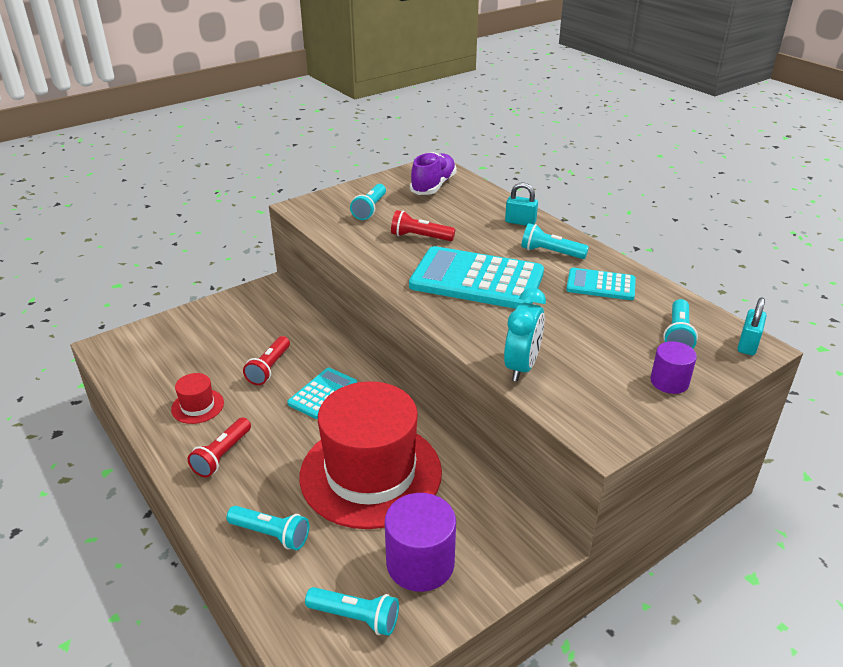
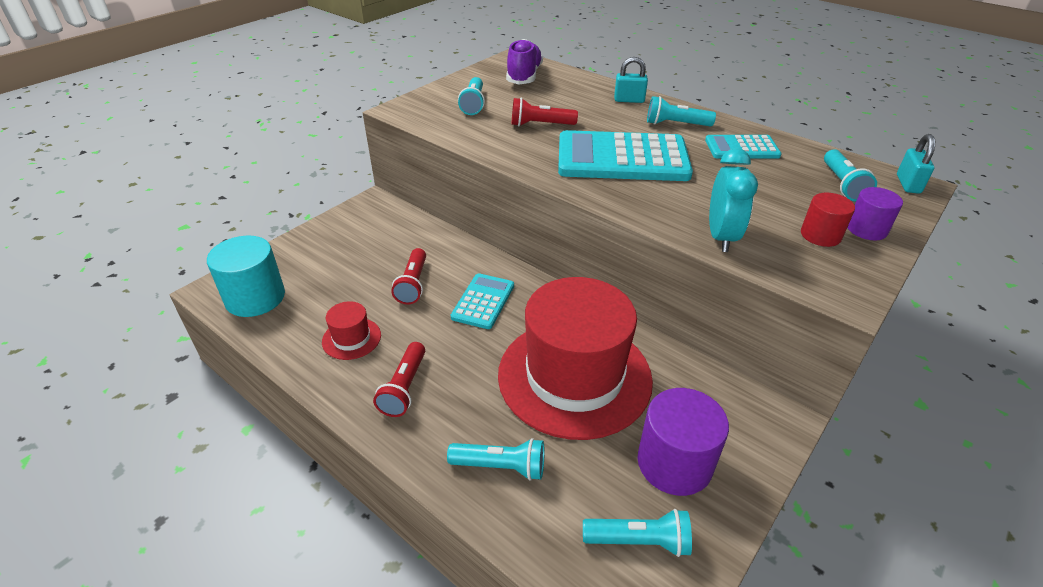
camera: 15 degrees left, 5 degrees up
(135, 358) = (255, 298): none -> turquoise cylinder
(618, 380) = (820, 235): none -> red cylinder

